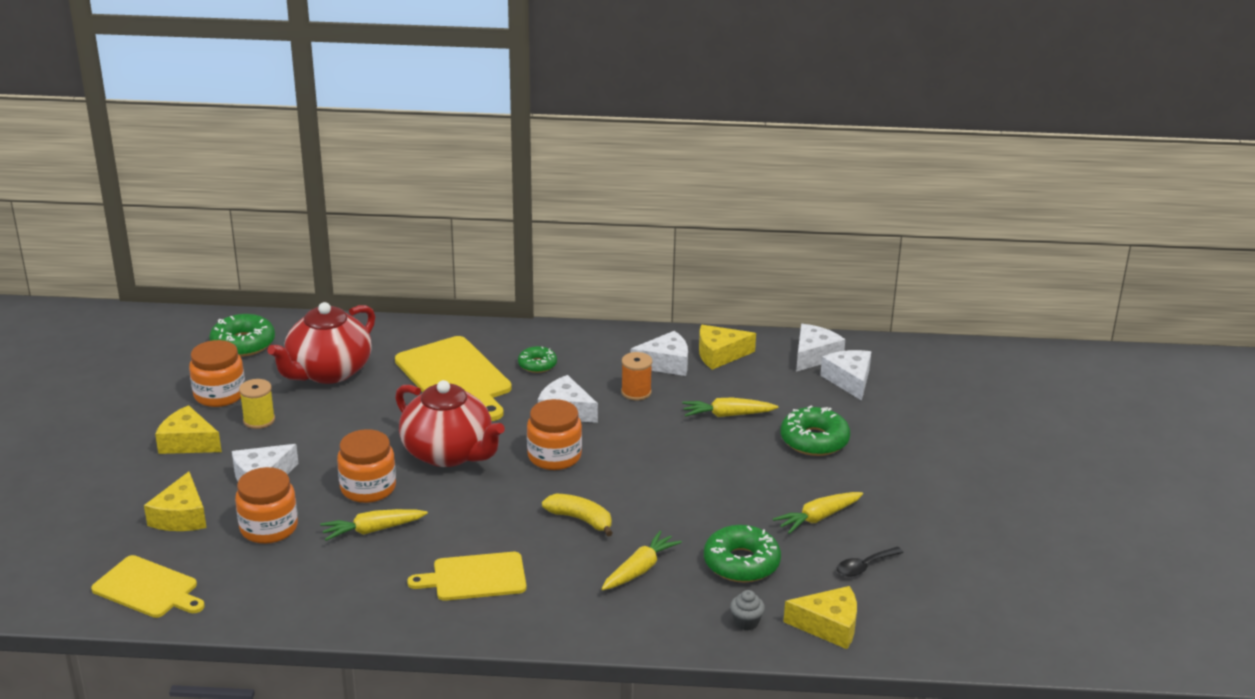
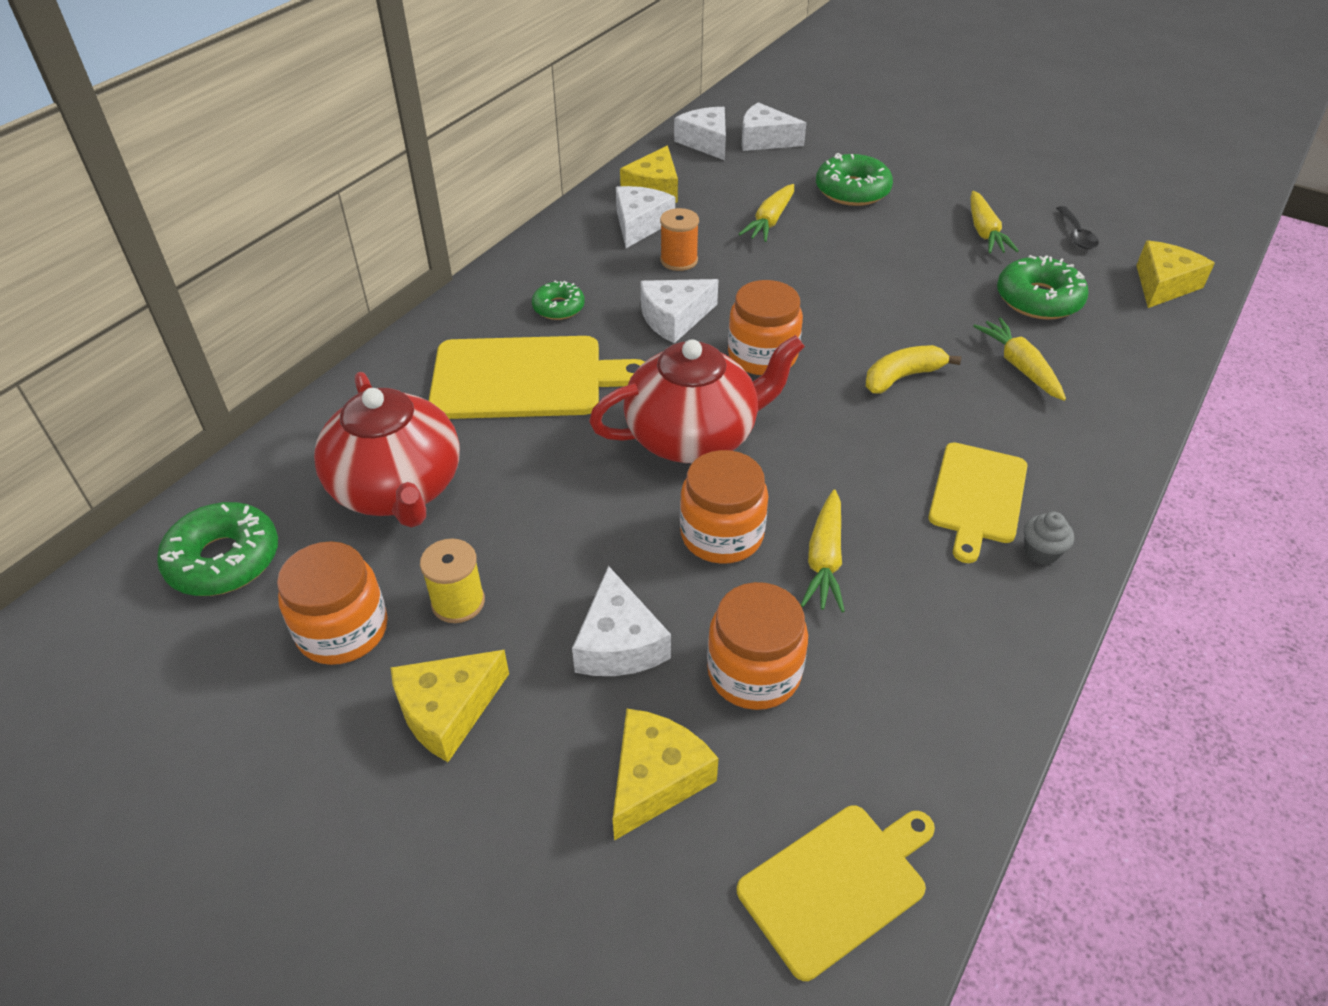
camera: 60 degrees left, 15 degrees up
(181, 516) = (655, 779): yellow cheese -> yellow cheese turned 90 degrees counterclockwise
(746, 622) = (1141, 330): grey cupcake -> grey cupcake (1041, 552)

